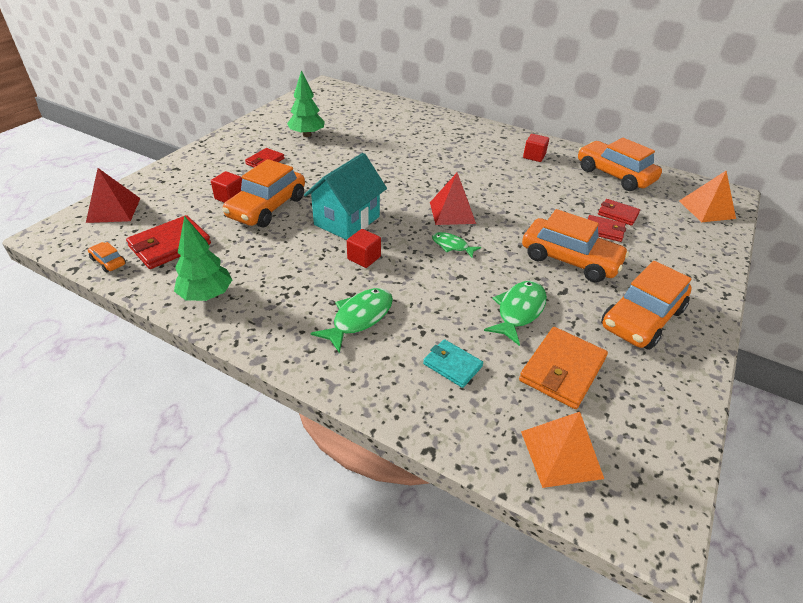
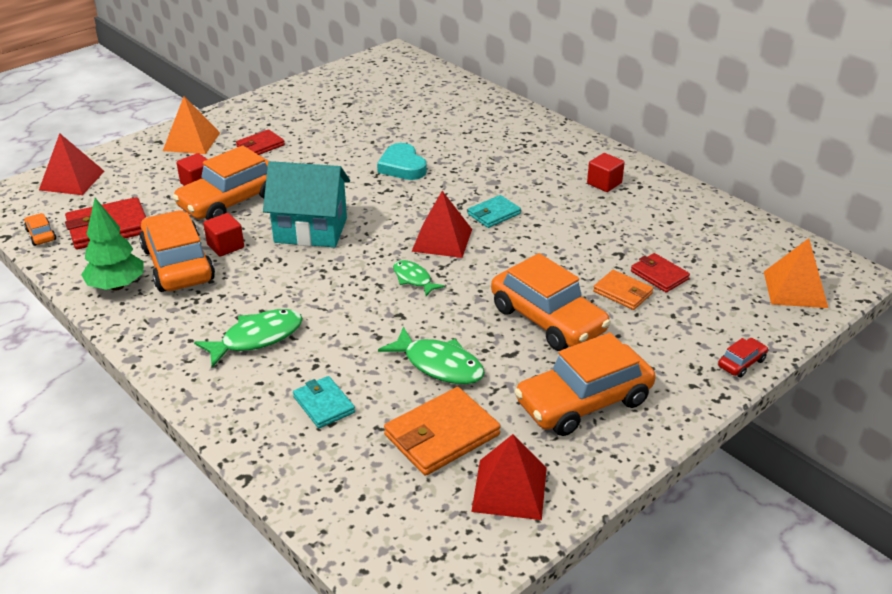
camera: 20 degrees right, 5 degrees down
(307, 135) = (329, 118): green tree -> none
(347, 221) = (311, 230): turquoise house -> turquoise house turned 45 degrees clockwise
(364, 258) = (303, 275): red cube -> red cube (225, 246)
(385, 163) = (402, 166): none -> turquoise heart
(475, 188) = (494, 214): none -> turquoise wallet
(519, 311) = (439, 365): green fish -> green fish turned 75 degrees clockwise
(561, 454) = (377, 512): orange pyramid -> orange pyramid (191, 141)
(604, 230) = (622, 292): red wallet -> orange wallet
(614, 175) = (698, 224): orange car -> orange car (178, 264)
(645, 404) = (510, 489): none -> red pyramid
(717, 267) = (741, 363): none -> red car

